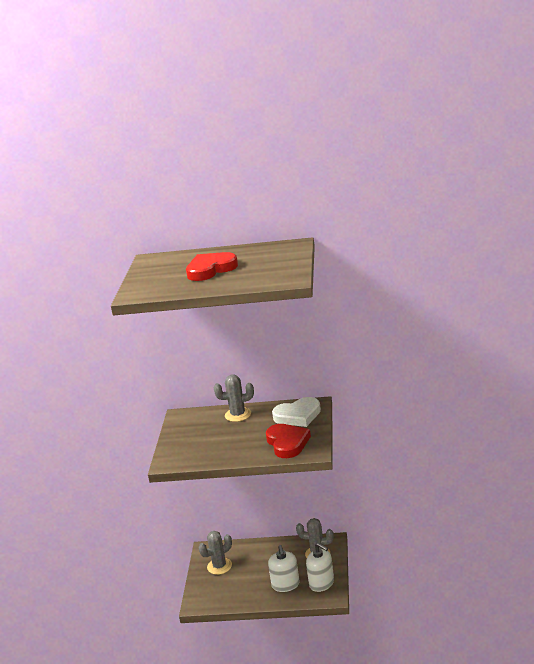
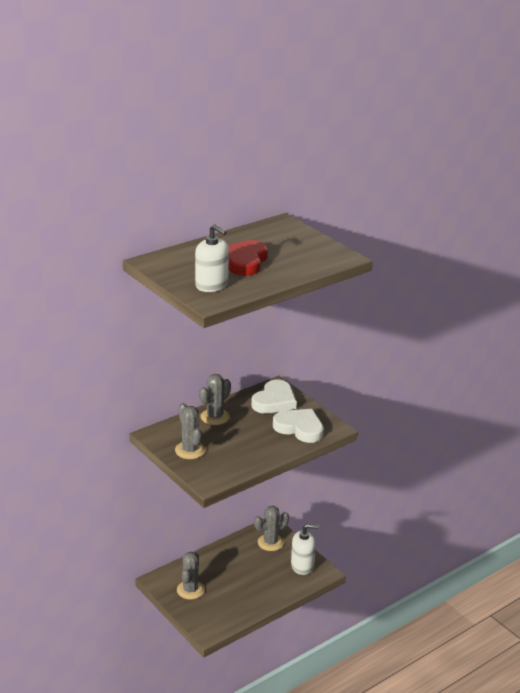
camera: 45 degrees left, 5 degrees up
(187, 434) = (190, 450): none -> grey cactus
(285, 585) = (272, 580): white soap dispenser -> white soap dispenser (212, 285)
(287, 443) = (299, 428): red heart -> white heart

